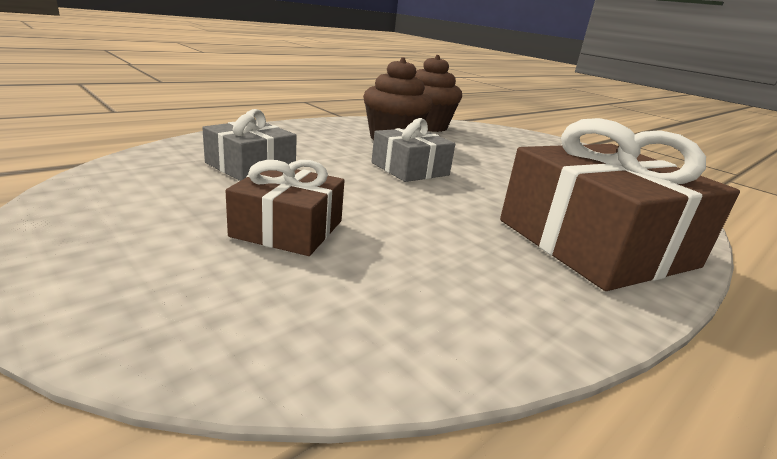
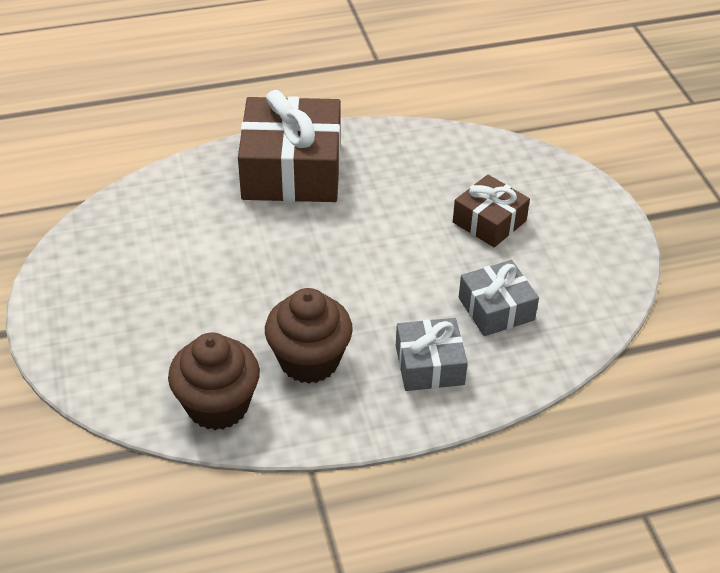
camera: 150 degrees left, 20 degrees up
(410, 169) = (346, 284): grey gift -> grey gift (429, 365)

